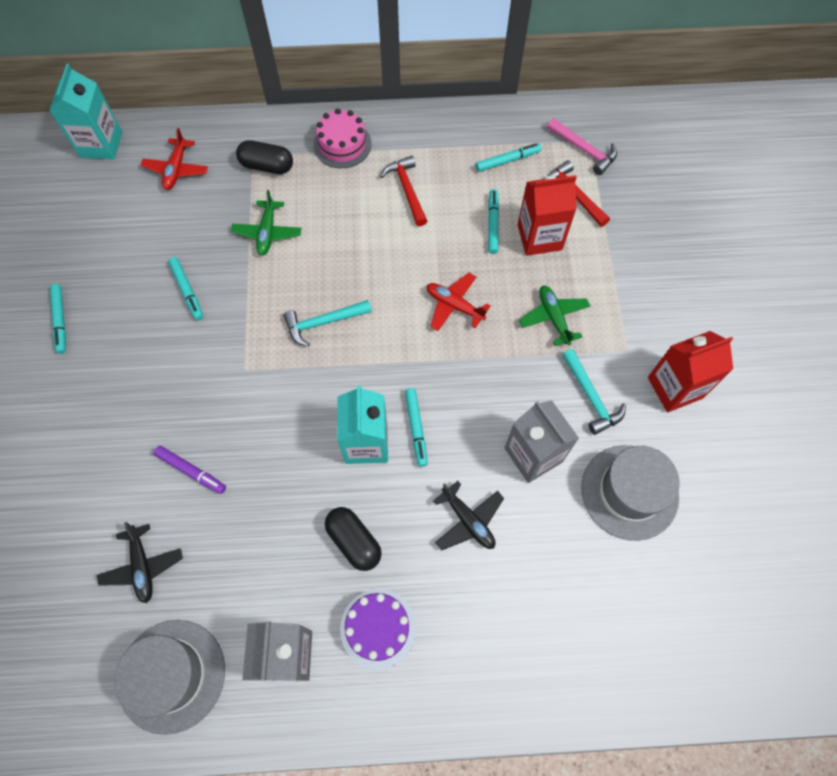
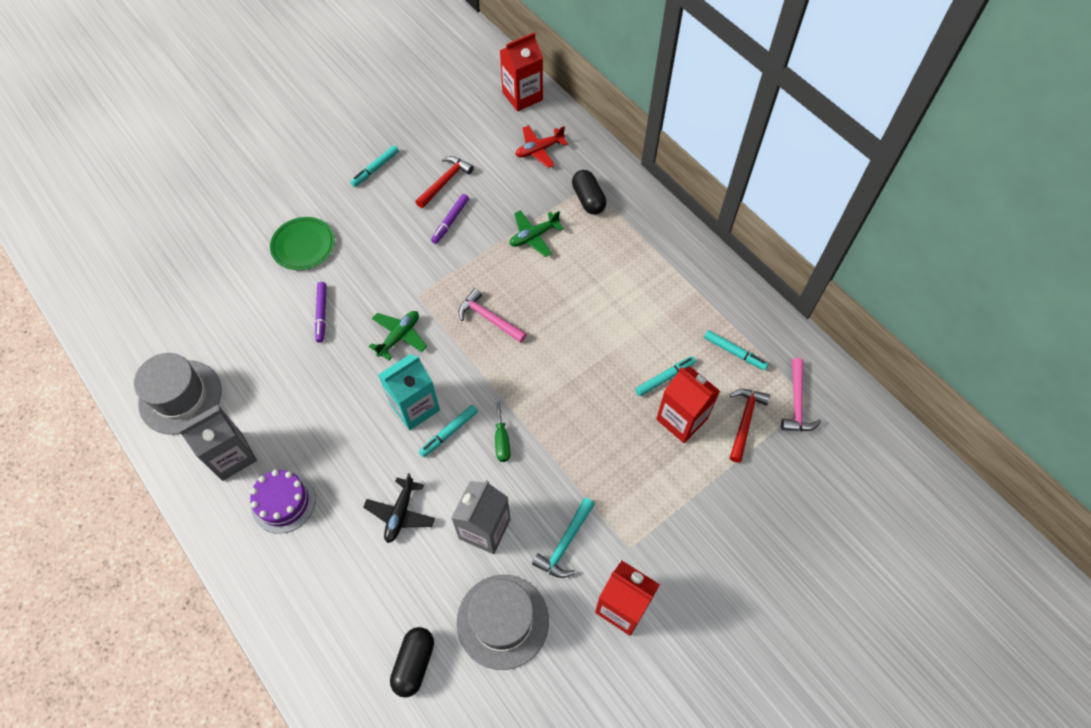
camera: 55 degrees right, 5 degrees down
(91, 443) = (303, 245): none -> green plate
(101, 144) = (522, 96): turquoise carton -> red carton
(142, 566) = (240, 331): black plane -> none
(187, 291) = (450, 221): turquoise marker -> purple marker
(323, 322) = (489, 318): turquoise hammer -> pink hammer
(342, 144) = (648, 232): pink cake -> none
(354, 541) = (336, 446): black capsule -> black capsule (414, 663)
(407, 190) = (645, 300): red hammer -> red hammer (445, 182)
(454, 305) = (570, 395): red plane -> none
(456, 387) = (502, 440): none -> green screwdriver
(553, 317) = (615, 473): green plane -> green plane (399, 336)

